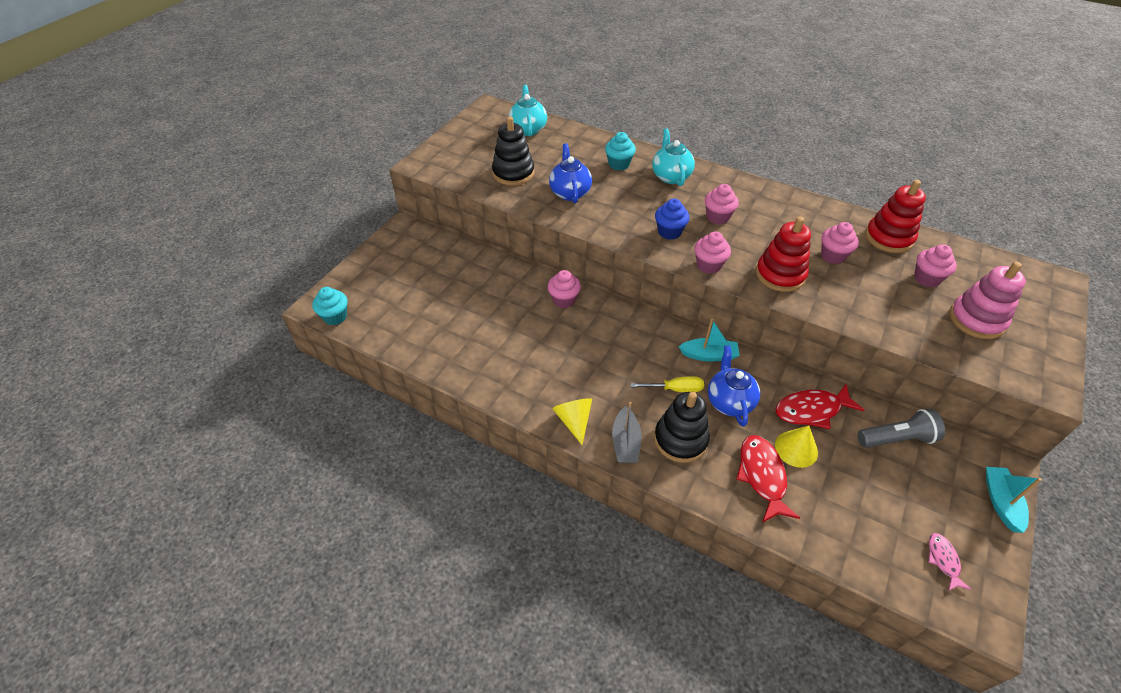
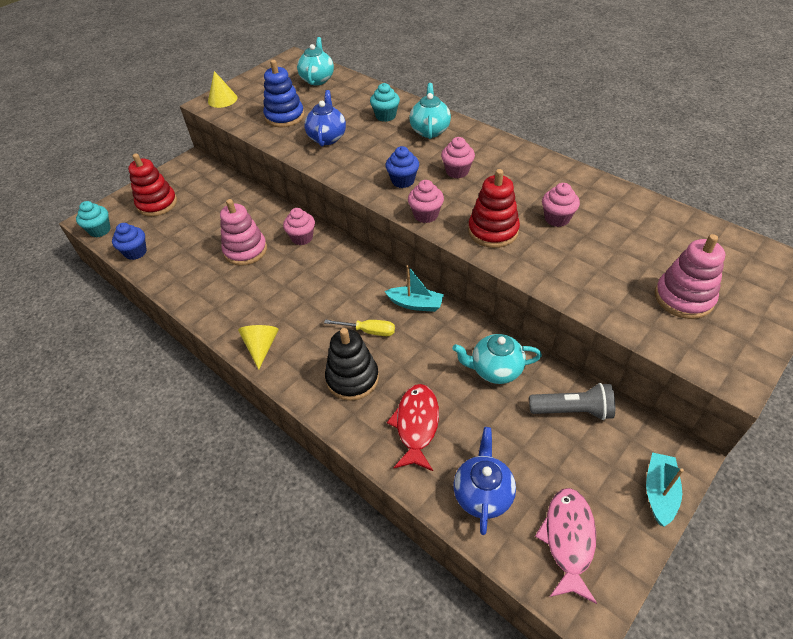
camera: 15 degrees right, 0 degrees up
(389, 337) = (135, 252): none -> blue cupcake
(510, 320) = (245, 250): none -> pink stacking toy
(513, 173) = (284, 117): black stacking toy -> blue stacking toy
(625, 442) = (299, 373): grey boat -> none
(729, 401) = (416, 350): blue teapot -> blue teapot (482, 494)
(796, 449) = (462, 404): yellow cone -> yellow cone (222, 99)
(812, 410) = (495, 370): red fish -> turquoise teapot
(889, 238) = (626, 207): red stacking toy -> red stacking toy (157, 204)
(926, 278) = (647, 251): pink cupcake -> none
(943, 560) = (568, 539): pink fish -> pink fish, size x1.77

